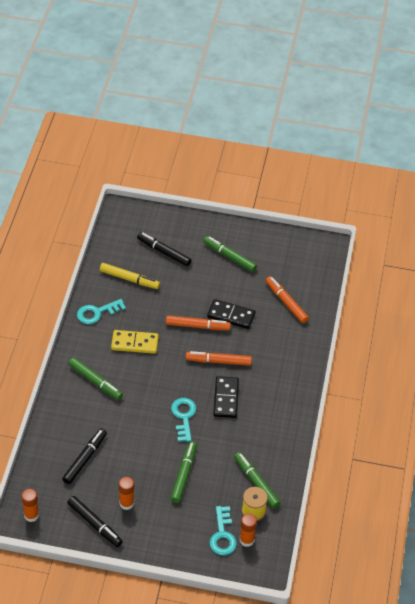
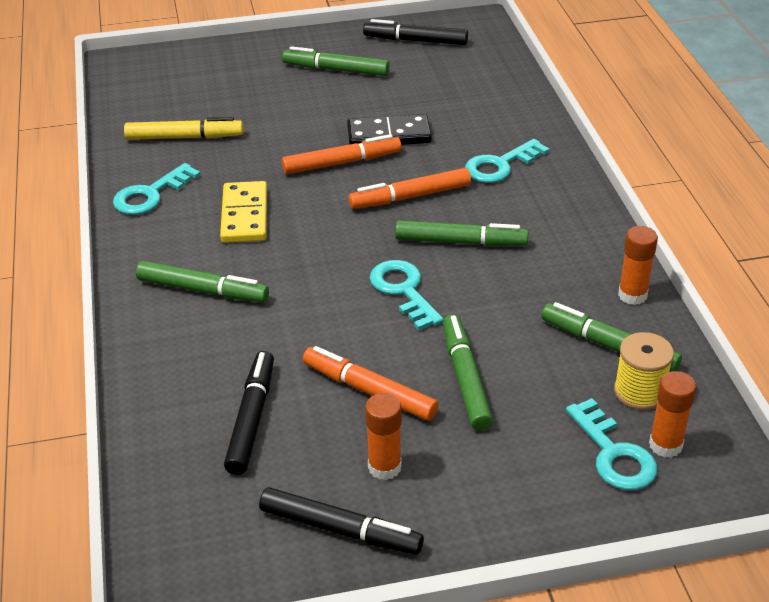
camera: 20 degrees left, 10 degrees down
(31, 515) = (189, 564): orange glue stick -> orange glue stick (632, 295)
(134, 343) = (245, 215): yellow domino -> yellow domino turned 75 degrees counterclockwise
(164, 252) = (223, 91): black marker -> black marker (415, 41)
(226, 398) = (460, 242): black domino -> green marker
(274, 357) = (500, 165): none -> turquoise key
(286, 302) = (466, 96): orange marker -> orange marker (369, 391)

